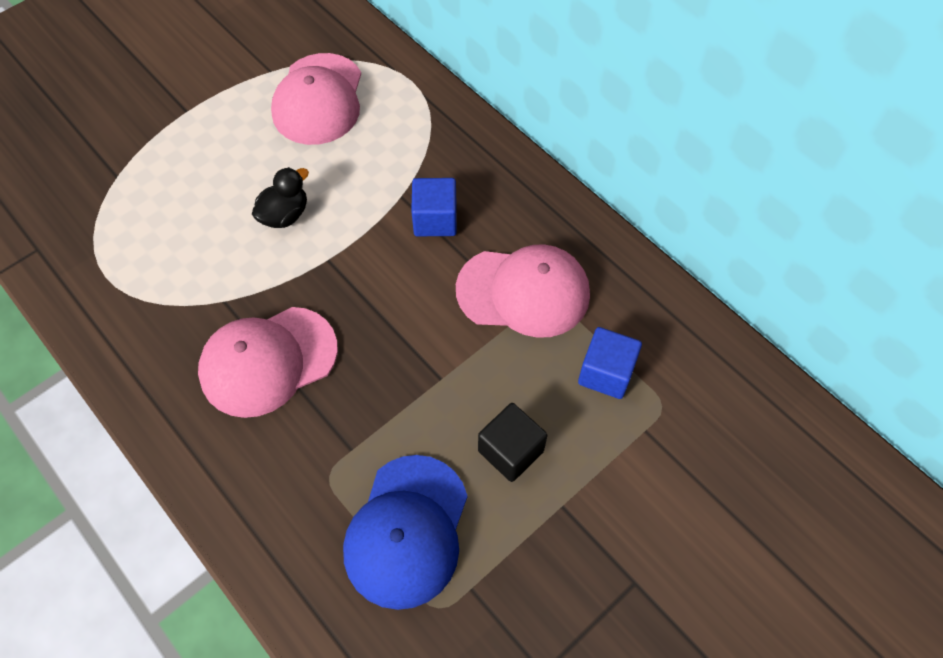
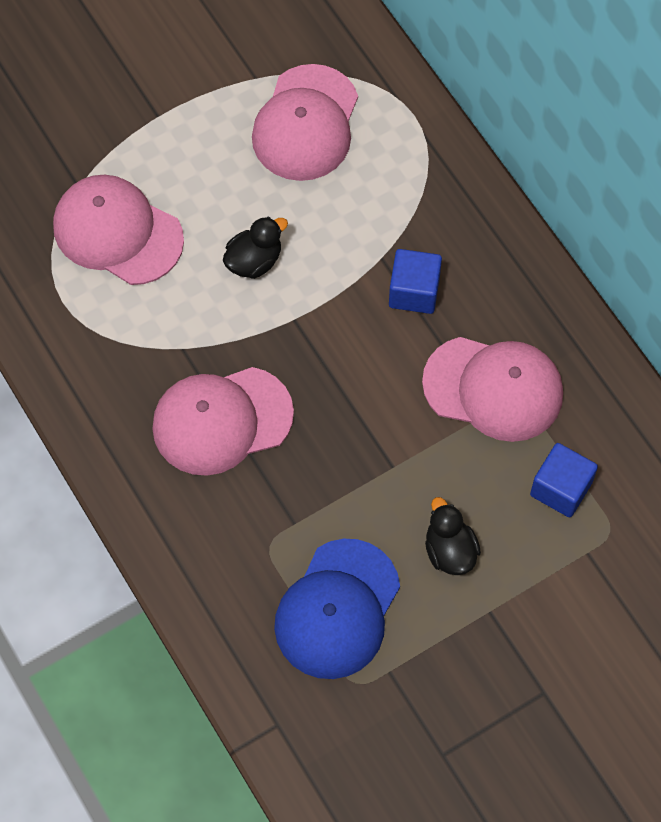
camera: 10 degrees right, 5 degrees up
(155, 209) = (117, 232): none -> pink cap
(510, 451) = (449, 550): black cube -> black duck

